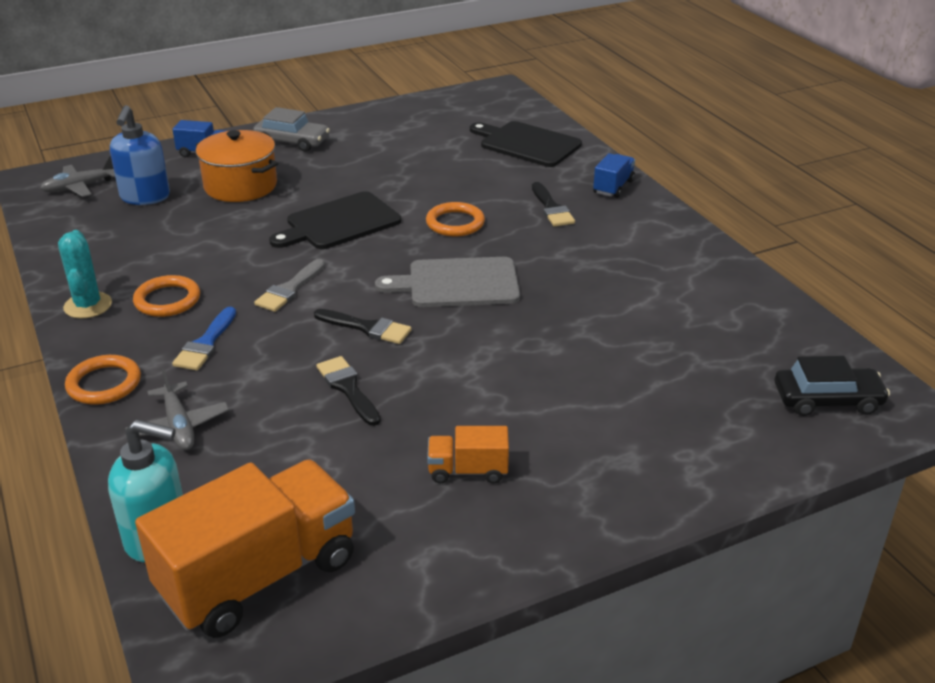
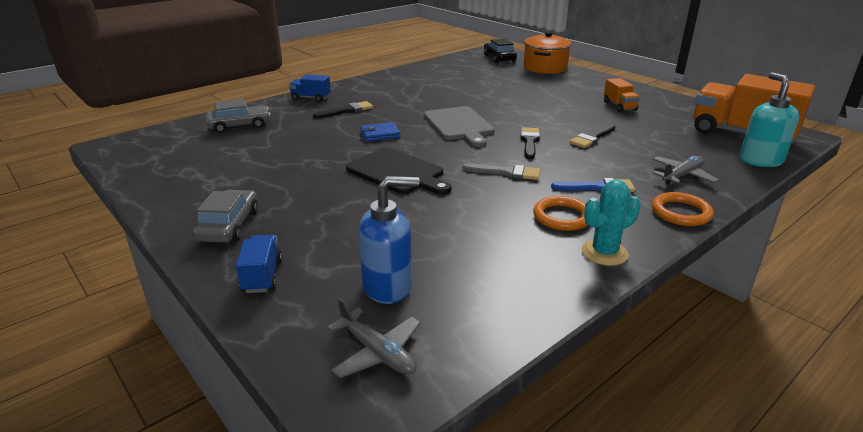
camera: 105 degrees left, 5 degrees down
(240, 186) = (343, 232): orange pot -> orange pot (545, 67)
(455, 223) = (380, 134): orange ring -> blue wallet
(527, 144) = (239, 125): black cutting board -> grey car

